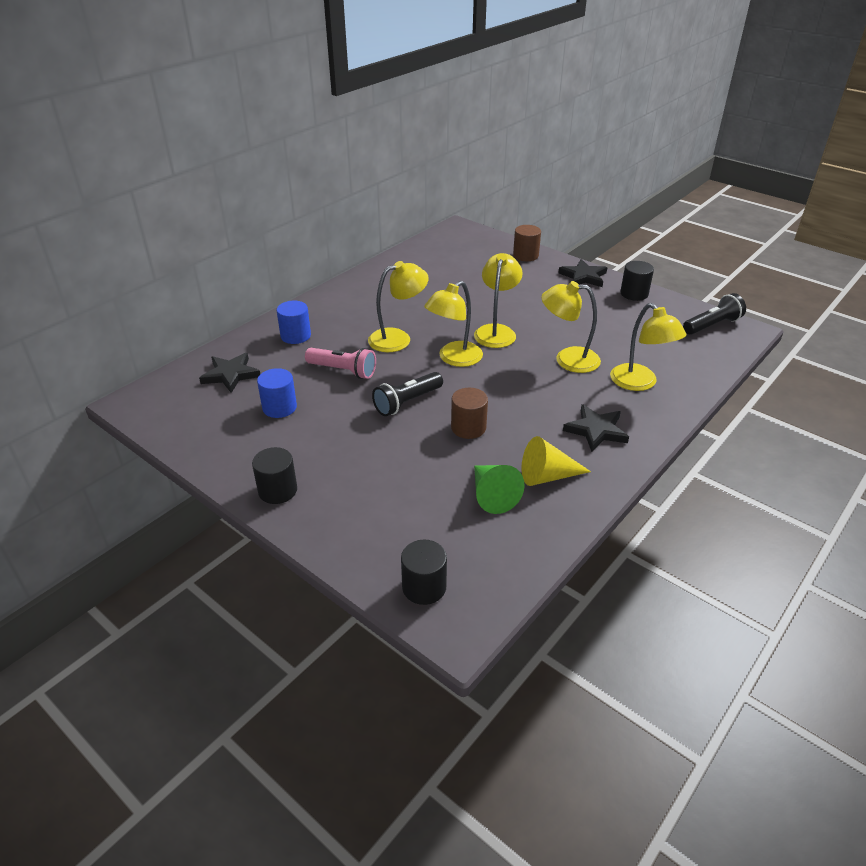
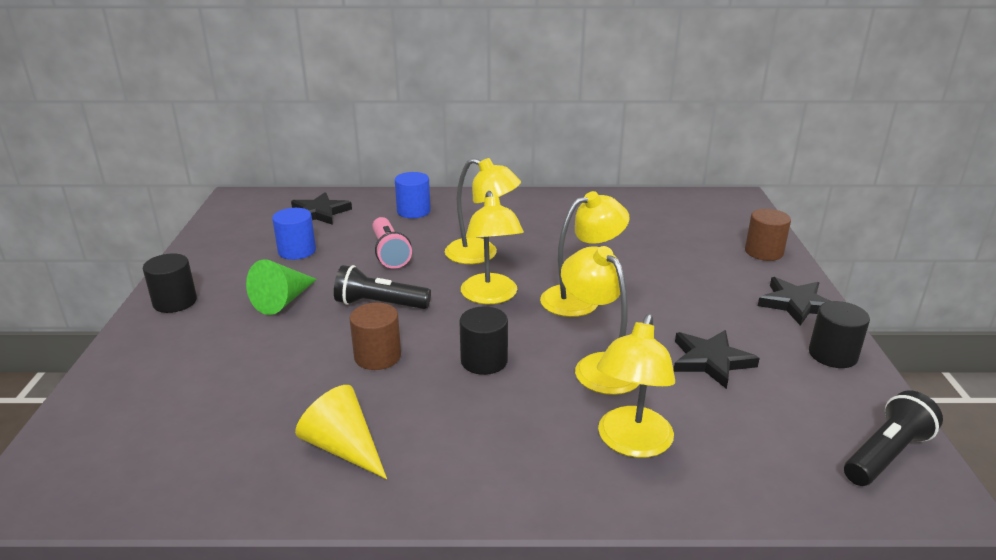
camera: 50 degrees right, 10 degrees down
(424, 587) = (80, 443): black cylinder -> black cylinder (484, 361)
(454, 358) = (491, 296): yellow lamp -> yellow lamp turned 105 degrees counterclockwise
(492, 495) = (271, 422): green cone -> green cone (283, 300)
(596, 430) = (478, 448): black star -> black star (711, 361)
(712, 325) = (886, 454): black flashlight -> black flashlight turned 60 degrees counterclockwise

